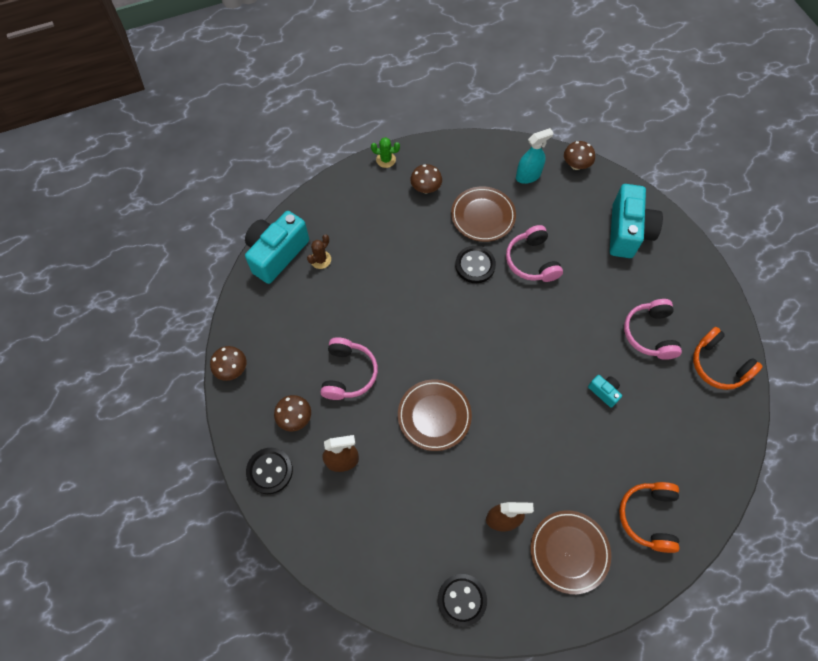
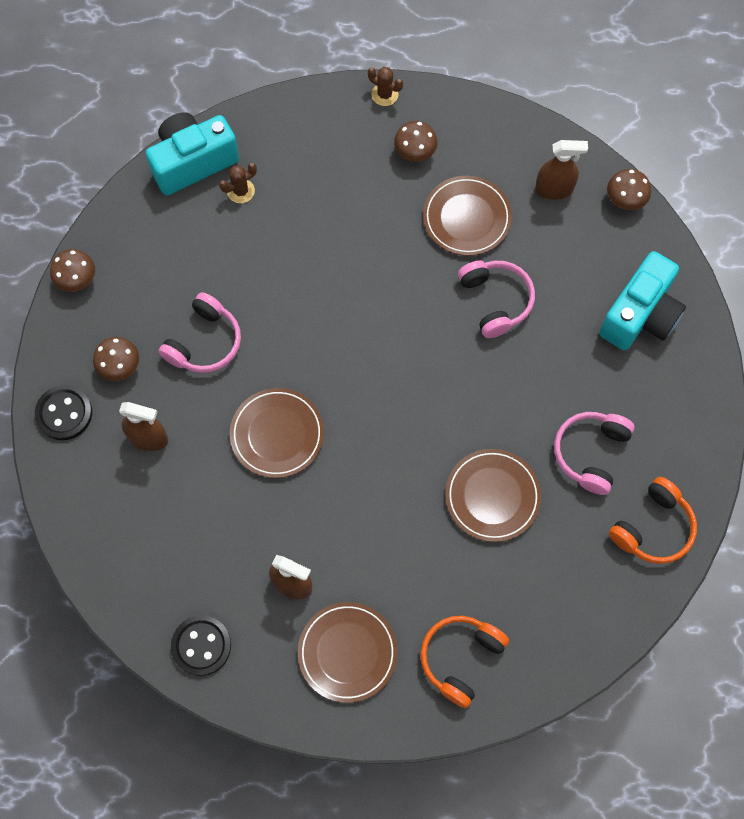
camera: 25 degrees right, 5 degrees up
(386, 160) = (385, 94): green cactus -> brown cactus
(475, 265) = (422, 276): black button -> none
(528, 176) = (554, 189): turquoise spray bottle -> brown spray bottle
(531, 261) = (496, 301): pink headphones -> pink headphones turned 150 degrees clockwise
(604, 392) = (492, 496): turquoise camera -> brown plate
(718, 365) = (653, 528): orange headphones -> orange headphones turned 120 degrees counterclockwise

